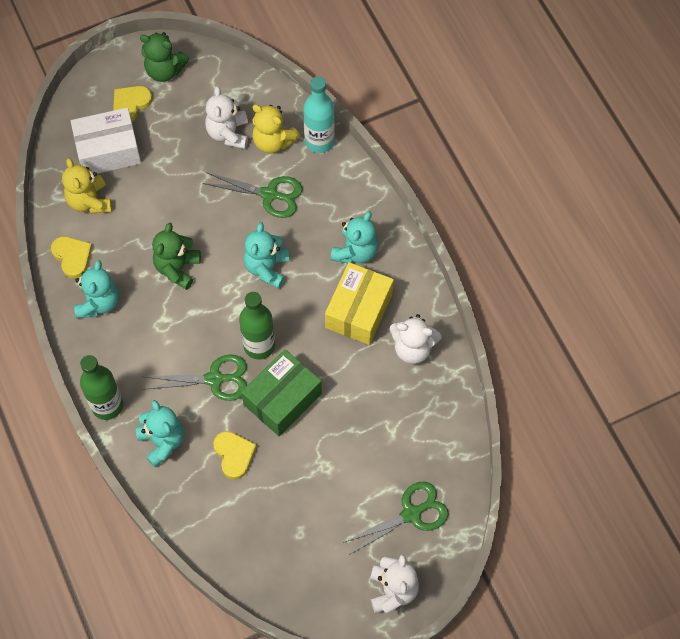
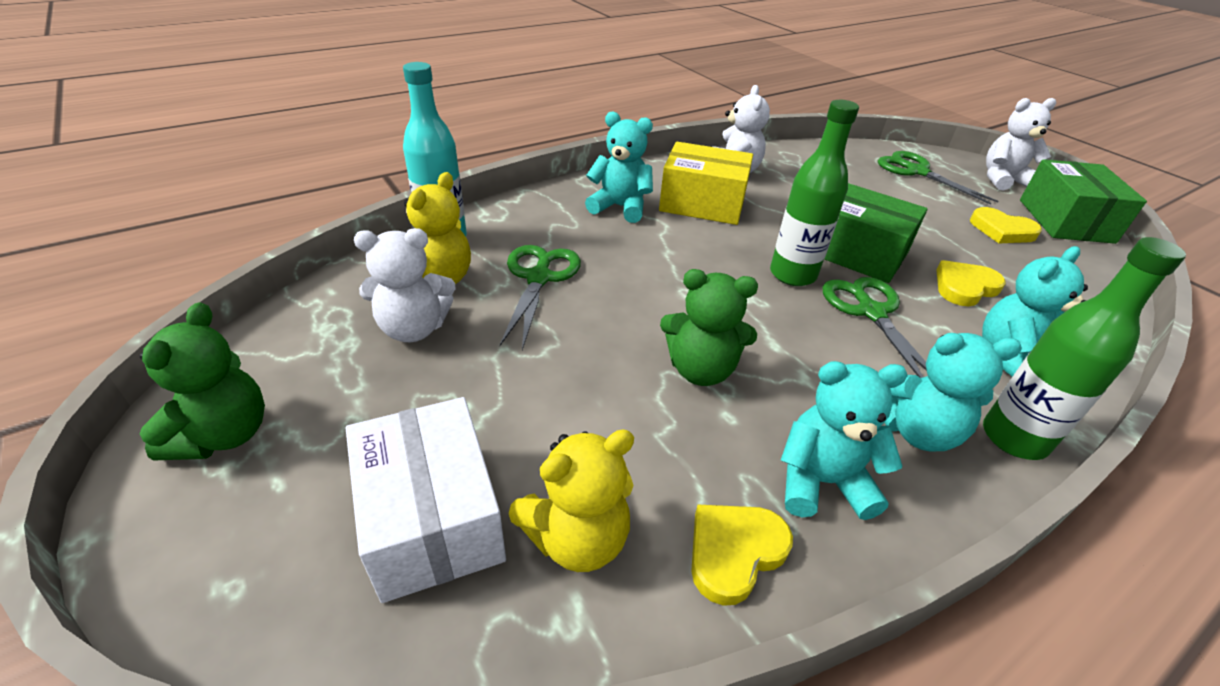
camera: 100 degrees left, 25 degrees down
(130, 104) = (302, 489): yellow heart -> yellow heart (1002, 230)
(267, 268) = (666, 274): turquoise teddy bear -> turquoise teddy bear (915, 430)
(316, 598) = (1065, 221): none -> green box

